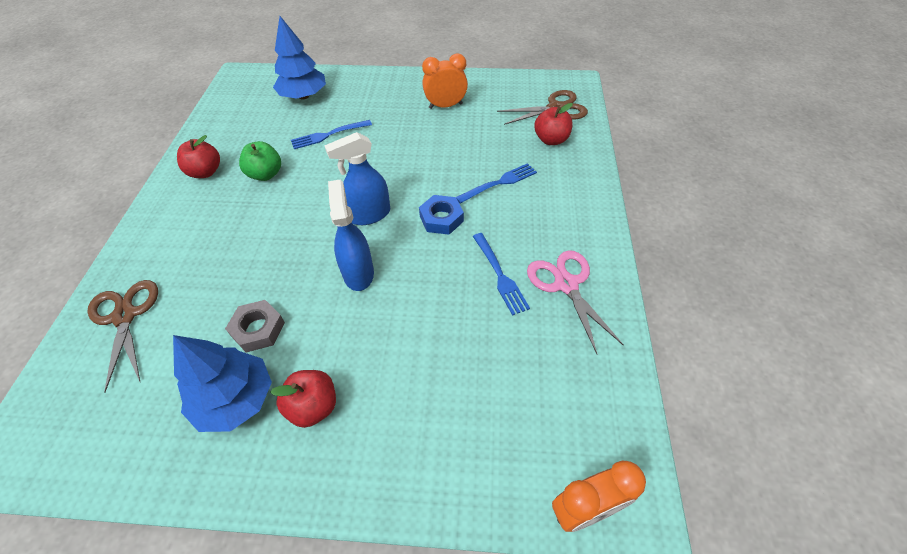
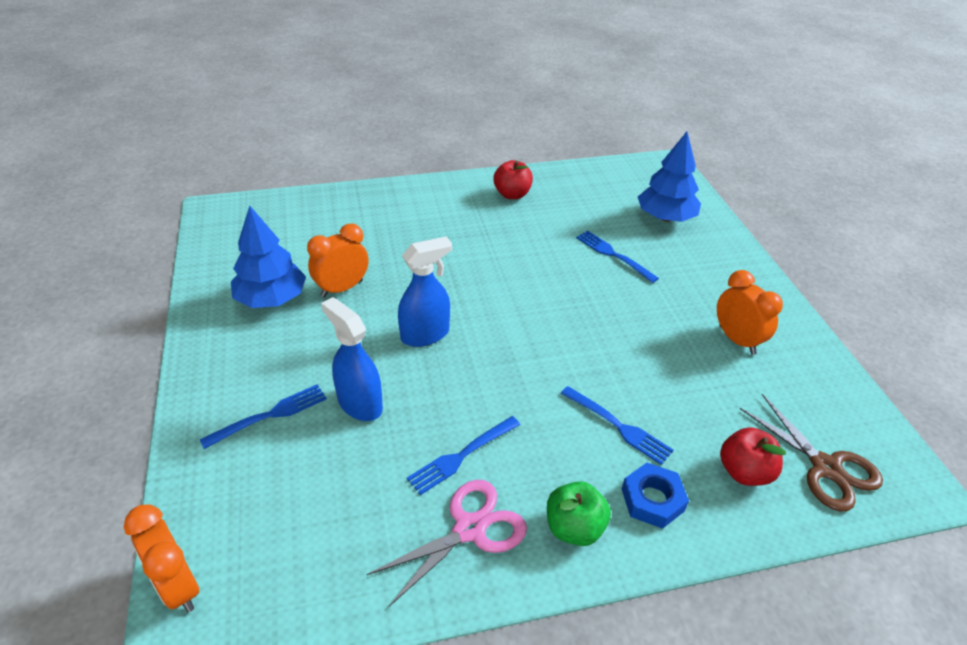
camera: 70 degrees right, 10 degrees down
(125, 316) = (338, 213): brown scissors -> none
(258, 329) = (342, 288): grey nut -> orange clock
(266, 174) = (529, 231): green apple -> green apple (574, 528)
(313, 406) = (270, 347): red apple -> none
(369, 215) = (507, 321): blue spray bottle -> blue spray bottle (359, 403)
(408, 414) = (270, 415): none -> blue fork
(441, 218) = (529, 382): blue nut -> blue nut (652, 500)

